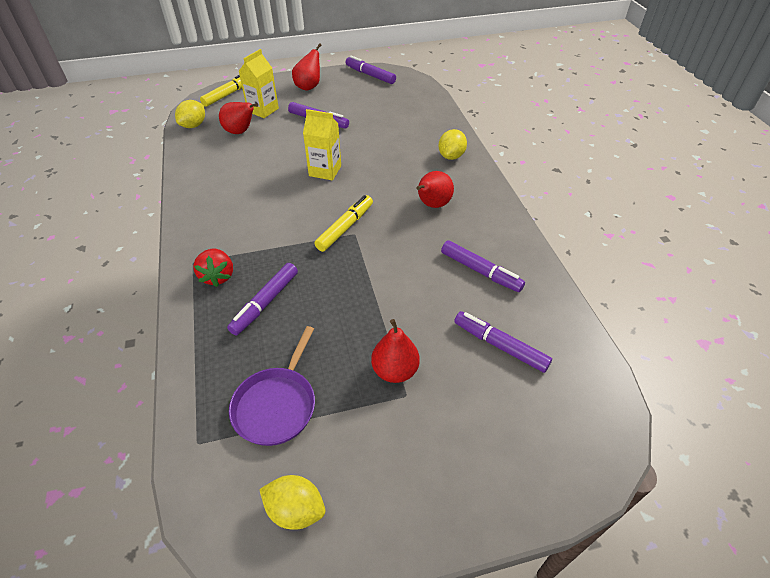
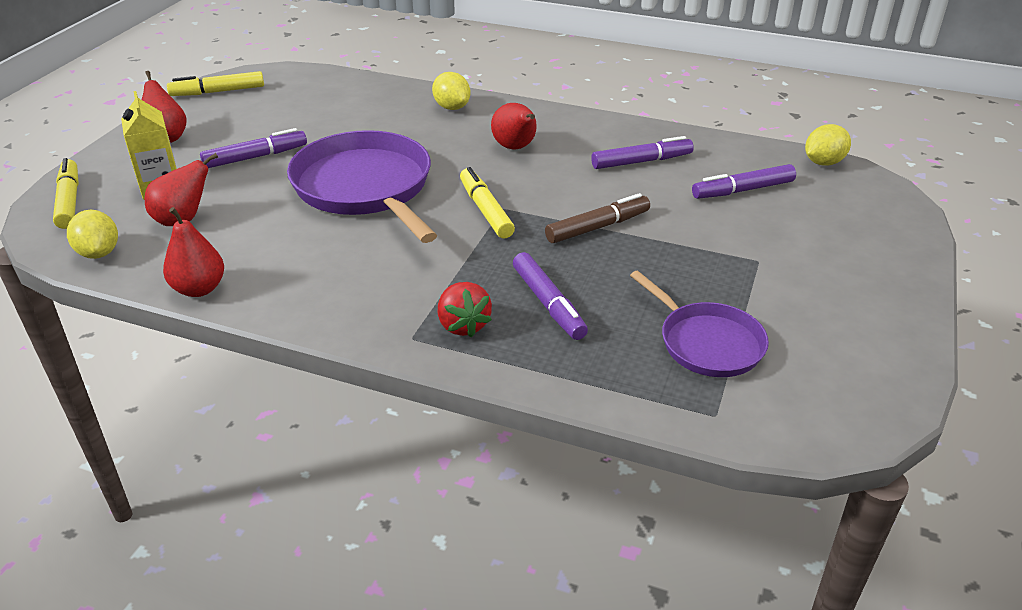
camera: 55 degrees left, 10 degrees down
(217, 276) = (463, 325): red strawberry -> red strawberry turned 45 degrees clockwise
(295, 510) = (844, 371): yellow lemon -> yellow lemon (823, 162)
(325, 171) = (365, 187): yellow carton -> purple pan
(370, 75) = (218, 92): purple marker -> yellow marker
(372, 286) = (597, 227): none -> brown marker
(395, 370) = (723, 255): red pear -> red pear (199, 289)

